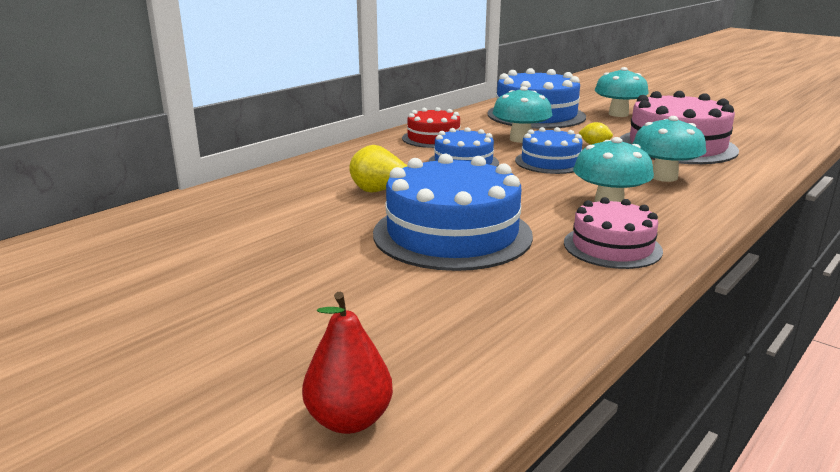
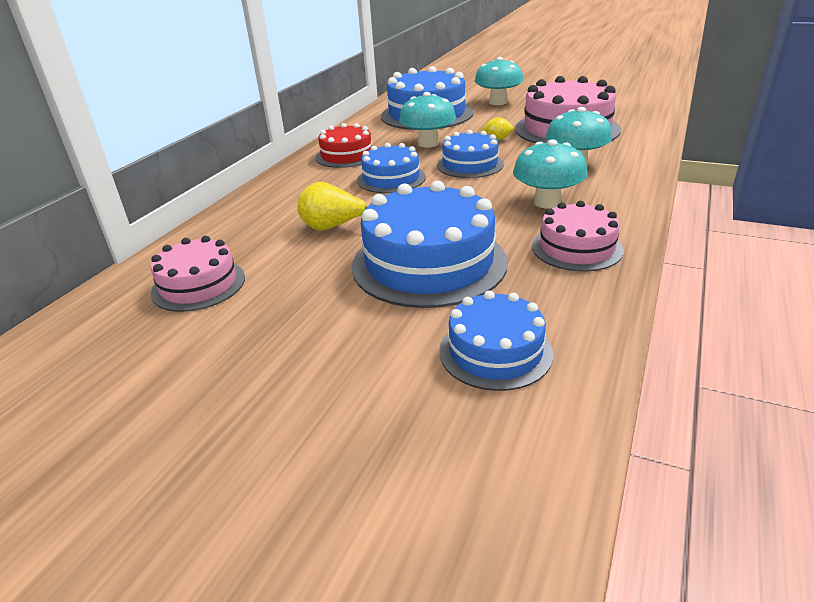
camera: 15 degrees left, 10 degrees up
(235, 215) = (198, 285): none -> pink cake
(349, 420) = (459, 504): red pear -> none
(466, 314) = (495, 352): none -> blue cake

